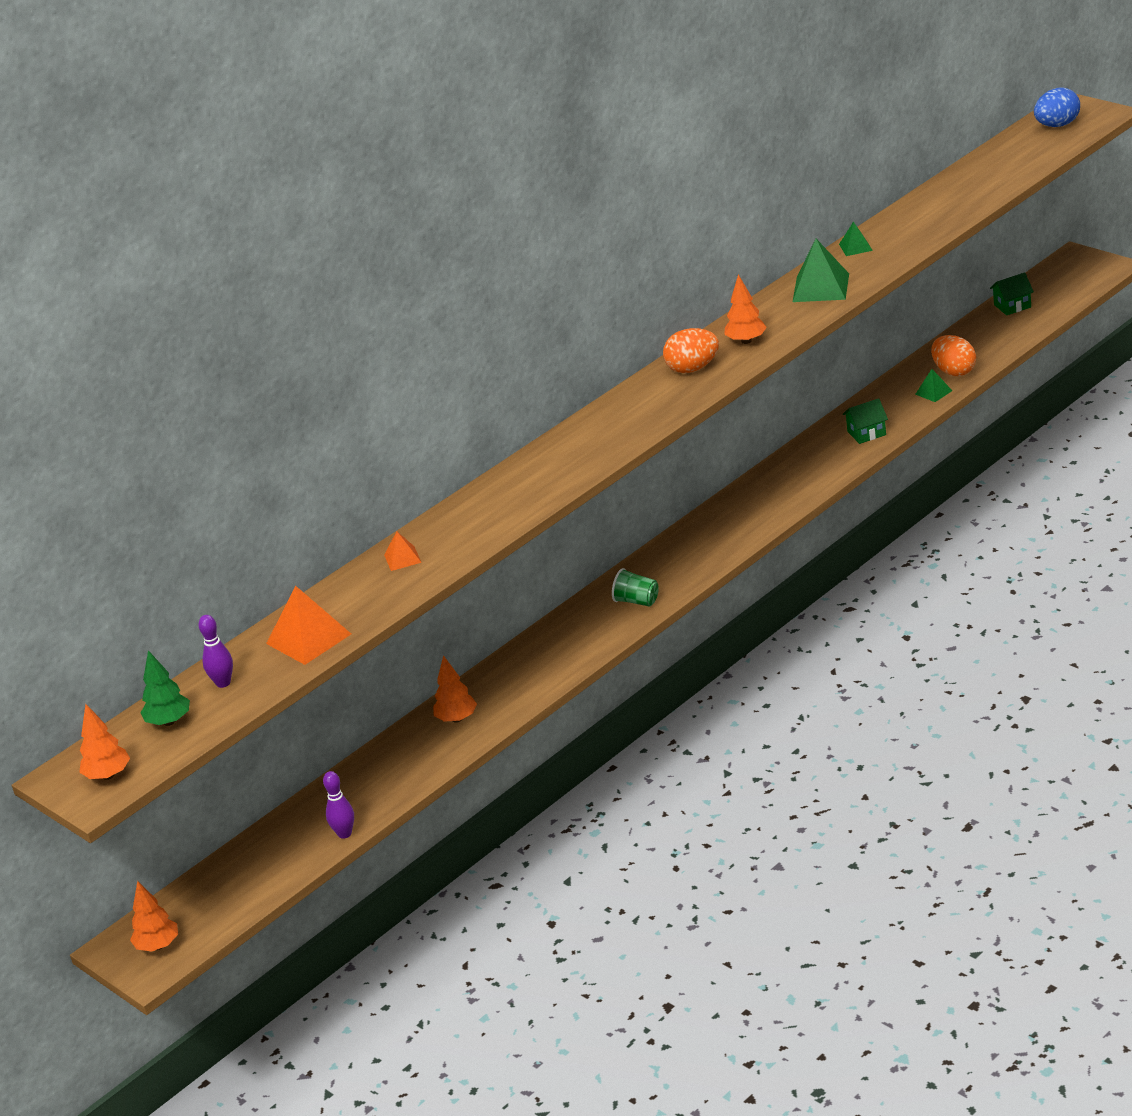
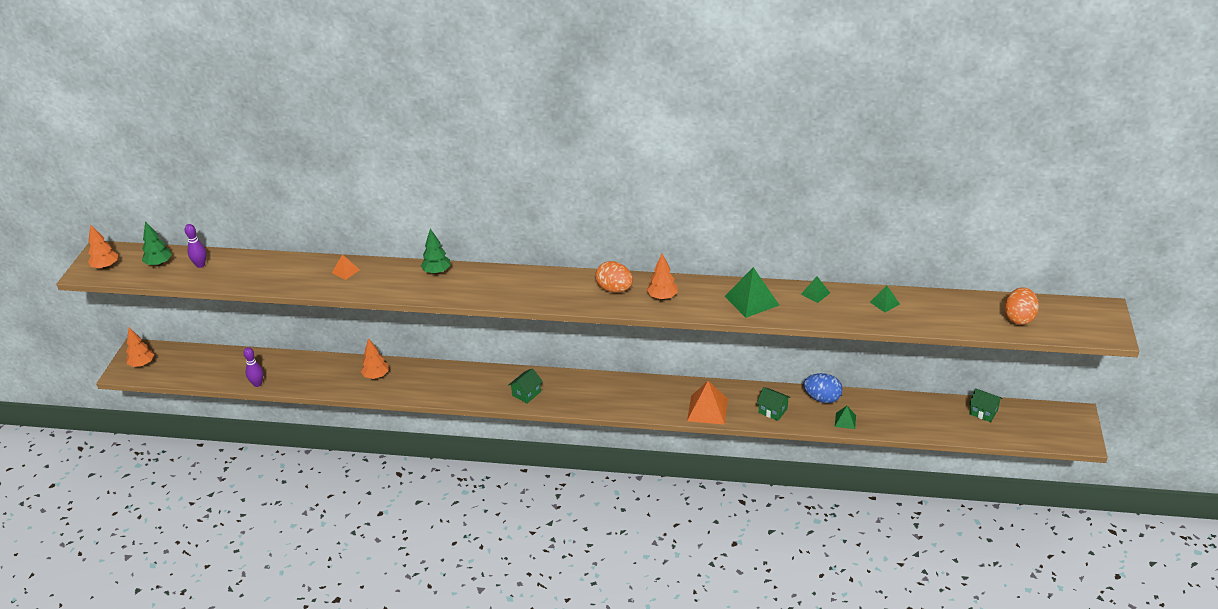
camera: 50 degrees right, 5 degrees up
(308, 638) = (253, 274): orange pyramid -> orange pyramid (707, 410)
(496, 486) = (437, 272): none -> green tree
(637, 601) = (526, 393): green cup -> green house
(919, 213) = (884, 303): none -> green pyramid
(954, 371) = (878, 419): orange egg -> orange egg (1019, 318)
(1057, 125) = (1069, 317): blue egg -> blue egg (822, 398)

